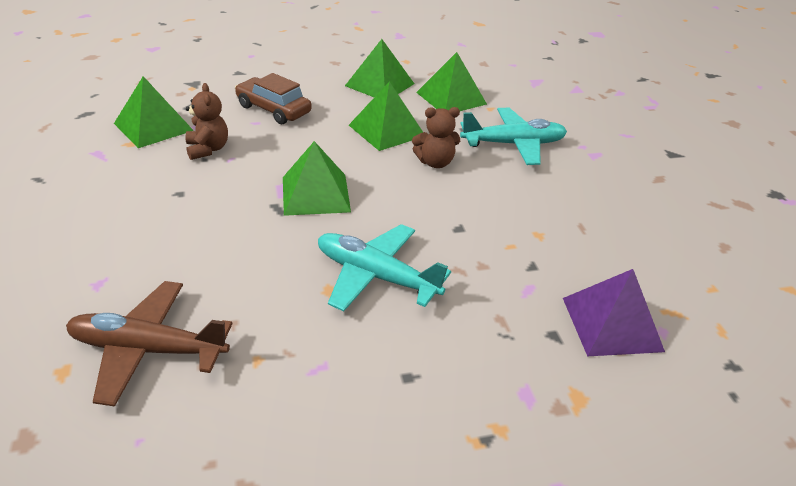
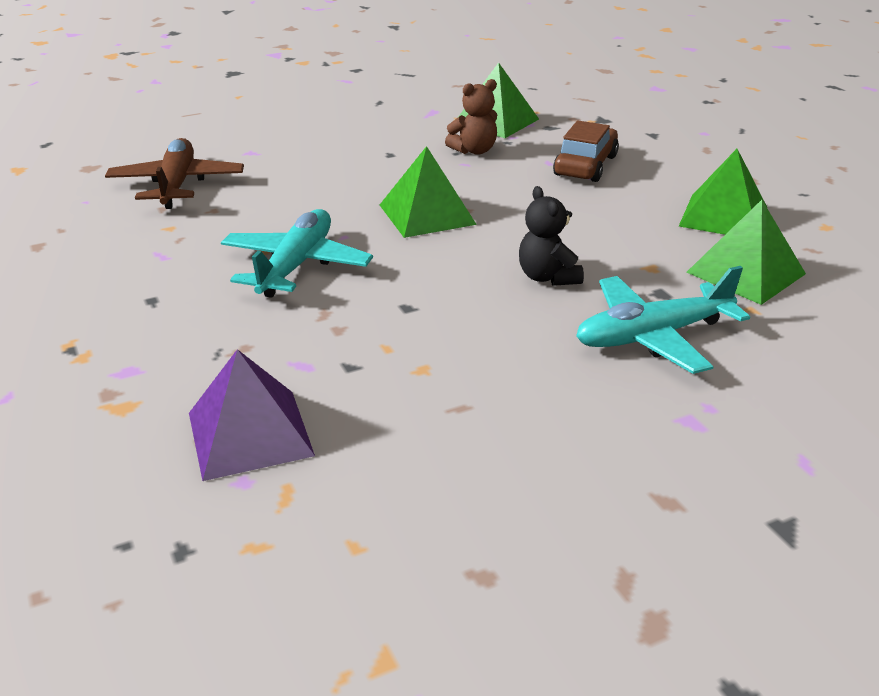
camera: 80 degrees right, 5 degrees down
(387, 130) = (601, 236): green pyramid -> none
(435, 162) = (547, 277): brown teddy bear -> black teddy bear
(513, 144) = (652, 336): turquoise plane -> turquoise plane turned 90 degrees clockwise

